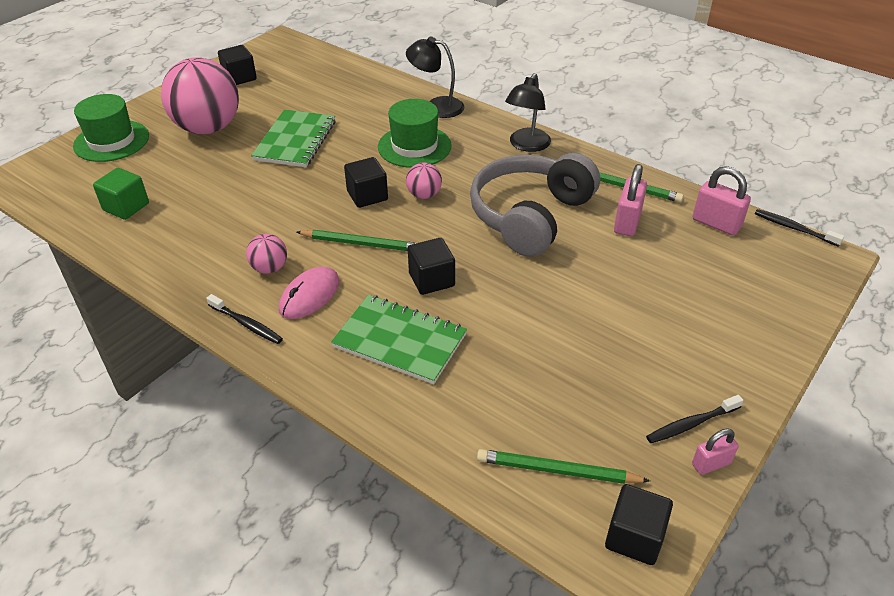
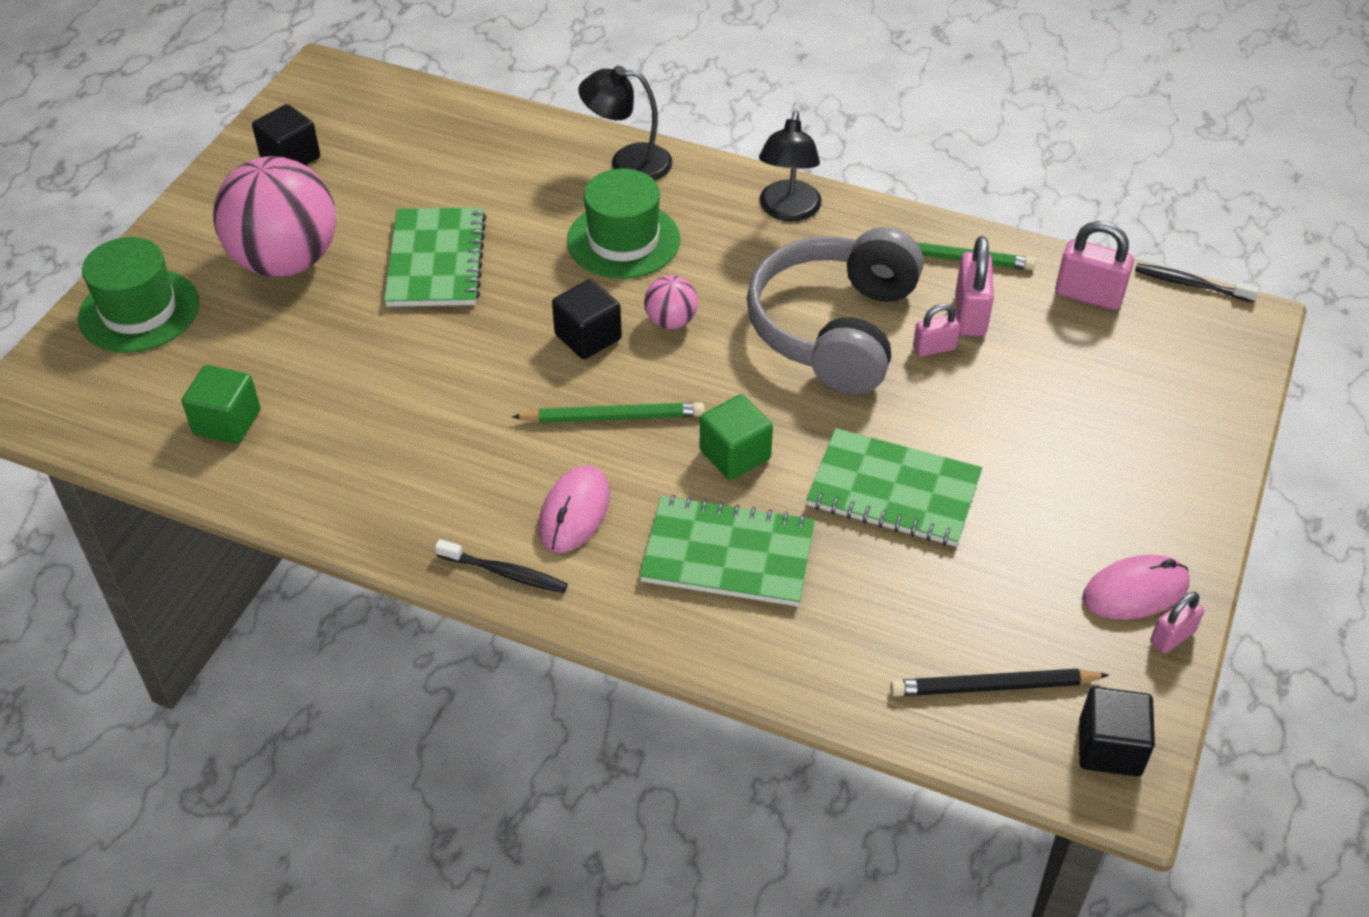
camera: 15 degrees left, 5 degrees up
(269, 268) = (497, 481): pink ball -> none
(431, 280) = (735, 455): black cube -> green cube
(532, 322) = (893, 490): none -> green notebook
(557, 470) = (994, 686): green pencil -> black pencil
(594, 238) = (934, 348): none -> pink padlock
(691, 424) = (1135, 591): black toothbrush -> pink mouse

